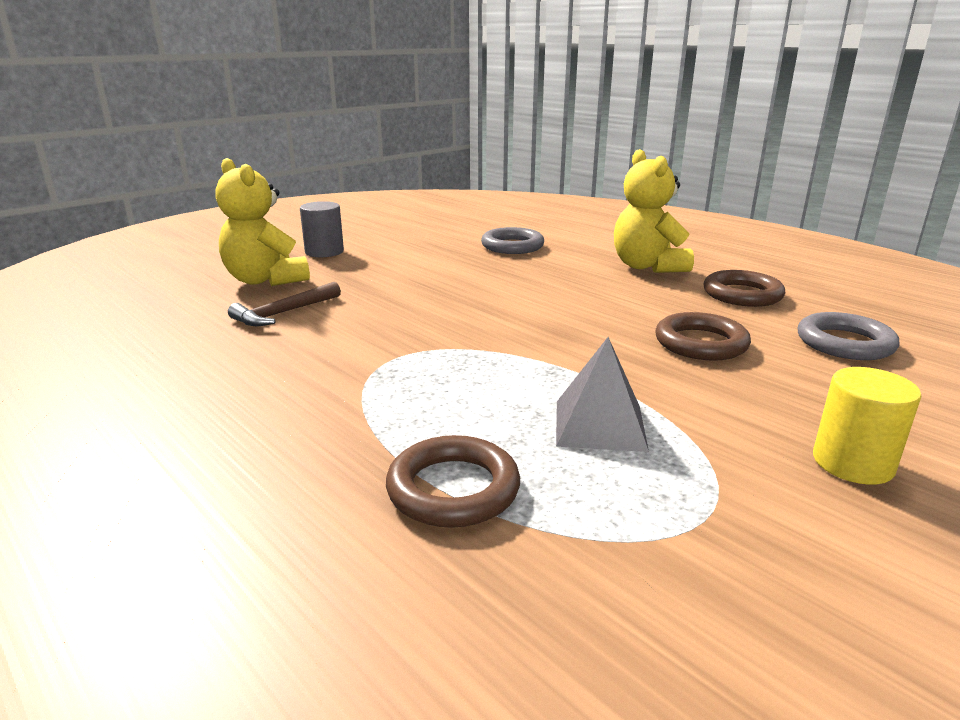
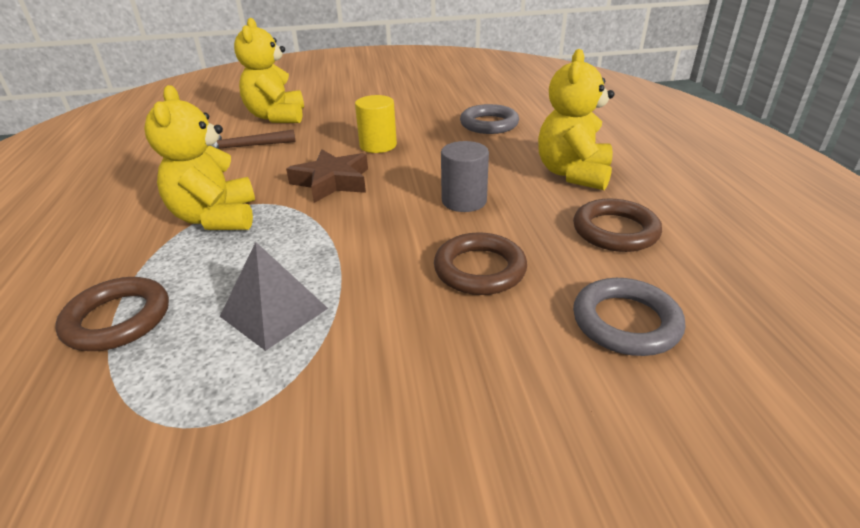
camera: 35 degrees right, 10 degrees up
(324, 252) = (347, 100): grey cylinder -> grey cylinder (464, 201)
(383, 378) = (216, 218): none -> yellow teddy bear
(450, 319) = (332, 182): none -> brown star
(852, 463) = (393, 444): yellow cylinder -> yellow cylinder (378, 145)

